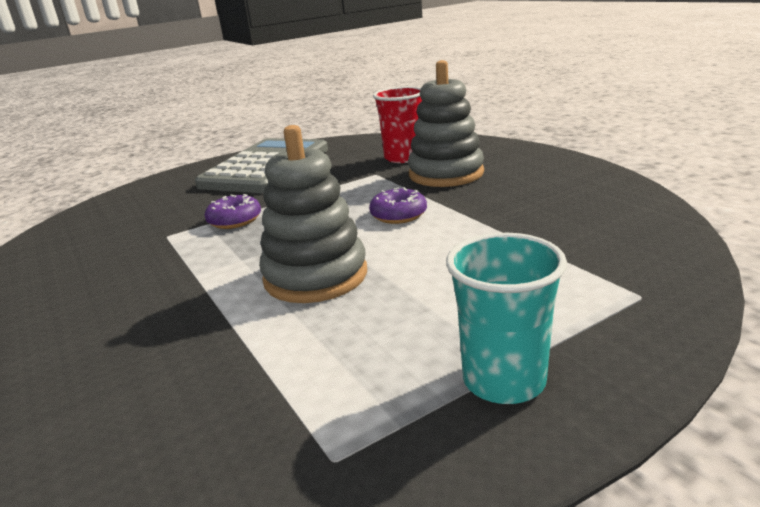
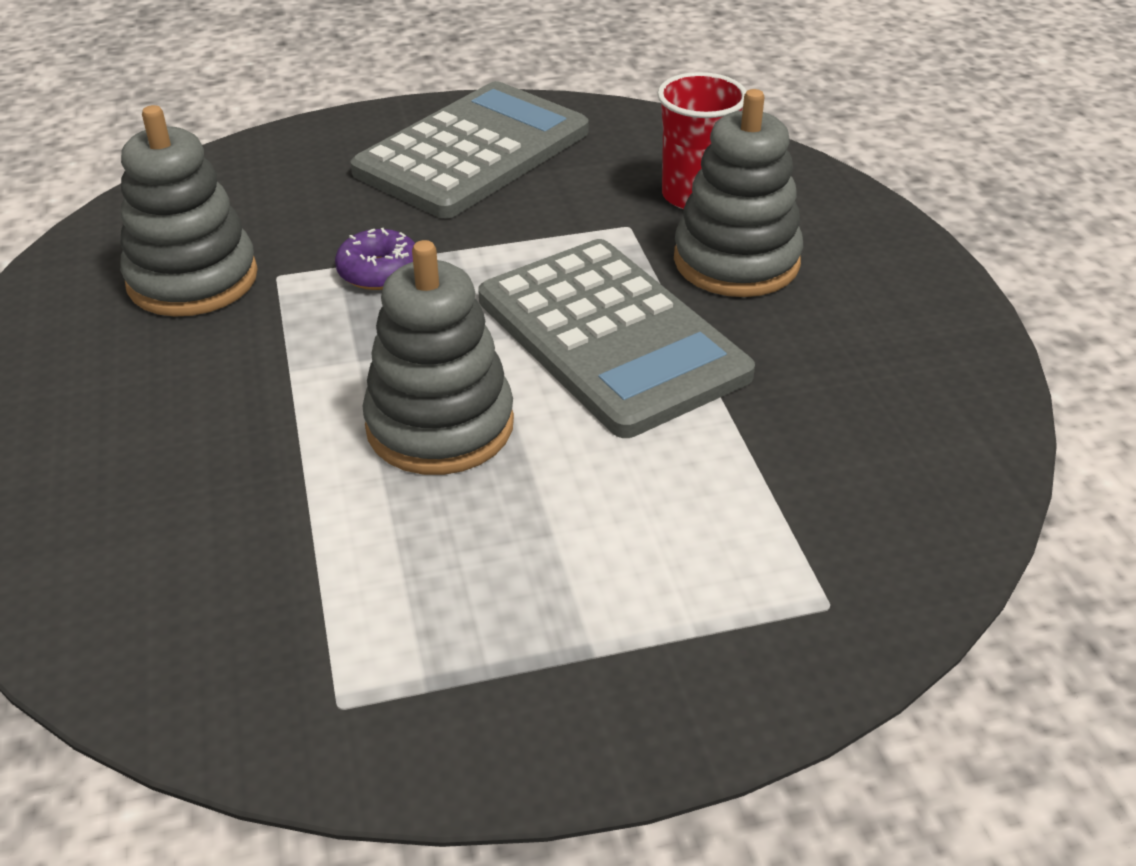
camera: 15 degrees right, 15 degrees up
(107, 249) = (192, 279): none -> grey stacking toy
(398, 215) = (611, 337): purple donut -> grey calculator
(504, 380) = (572, 671): turquoise cup -> none

